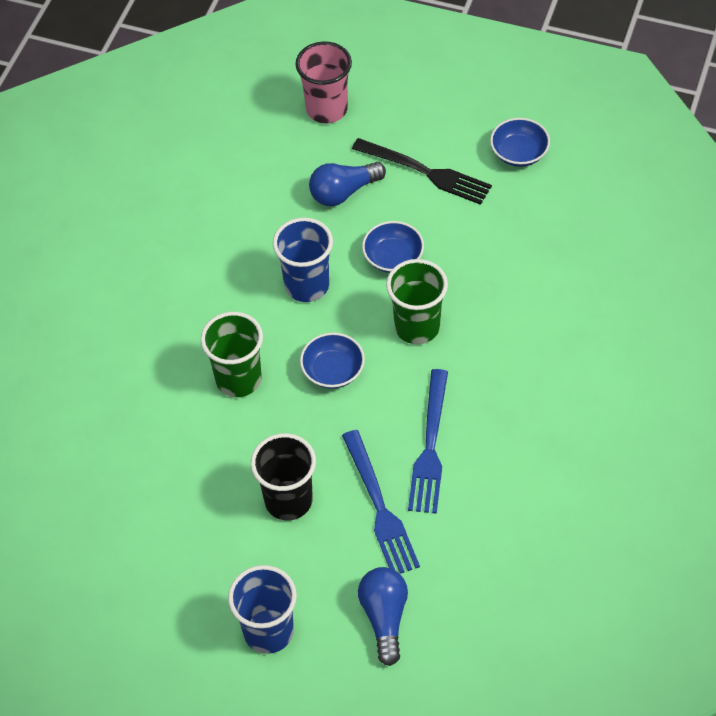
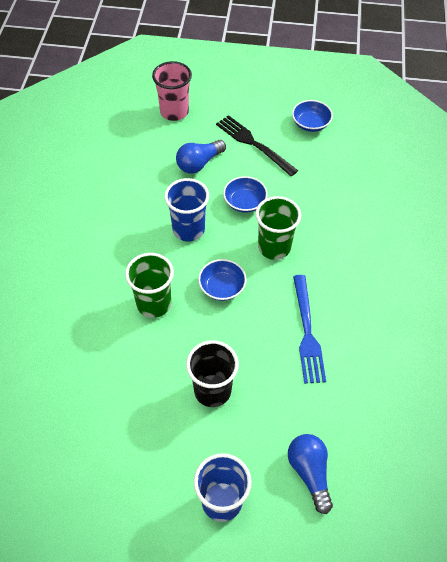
camera: 15 degrees left, 0 degrees up
(380, 509) = (283, 385): blue fork -> none
(427, 172) = (253, 143): black fork -> black fork turned 150 degrees counterclockwise

